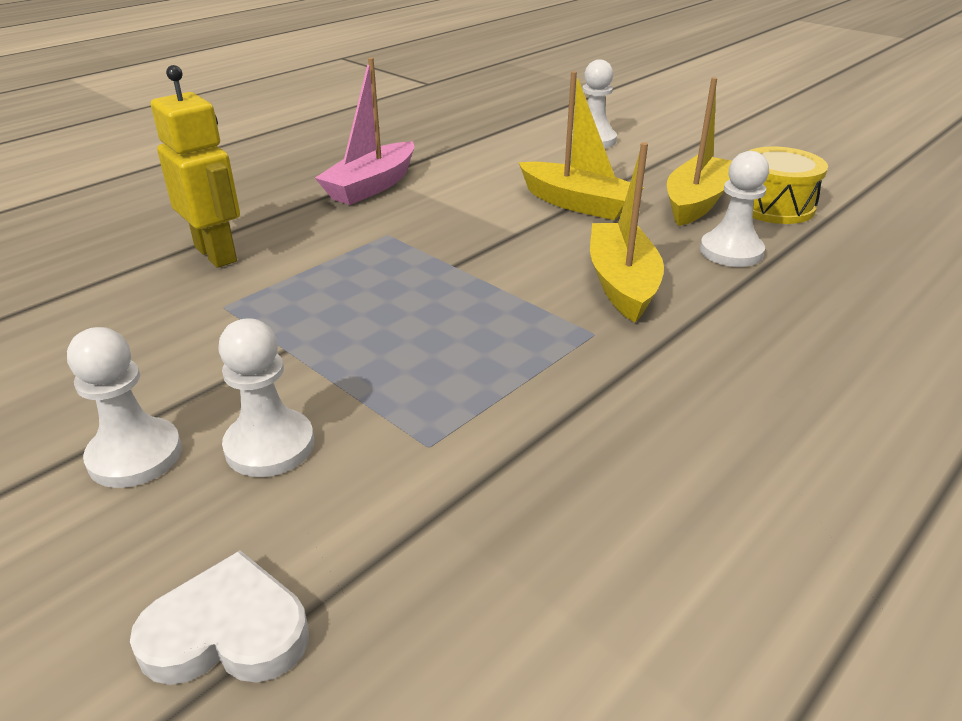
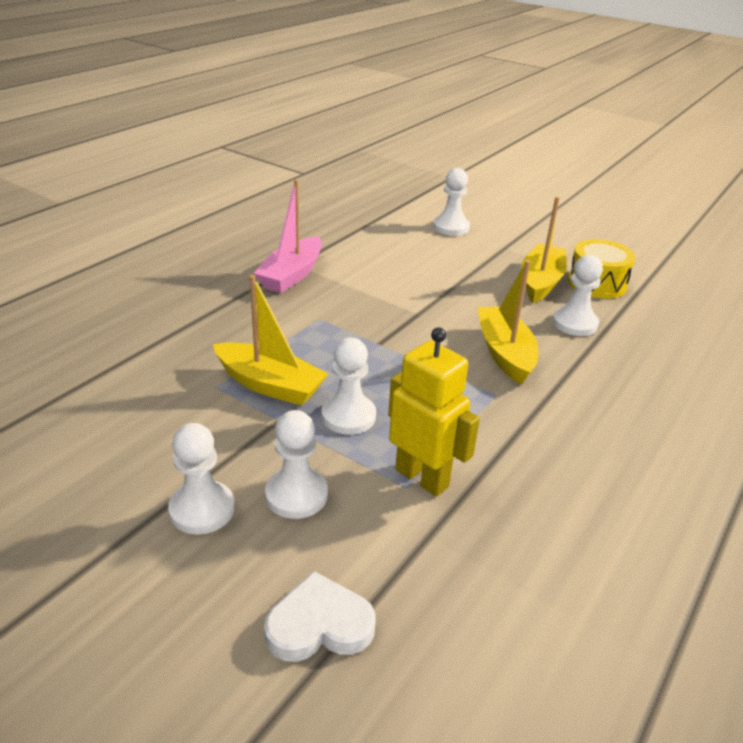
camera: 10 degrees left, 0 degrees up
(216, 254) = (192, 342): yellow robot -> yellow robot (422, 478)
(380, 350) = (348, 416): none -> white pawn
(577, 203) = (455, 286): yellow boat -> yellow boat (270, 385)

